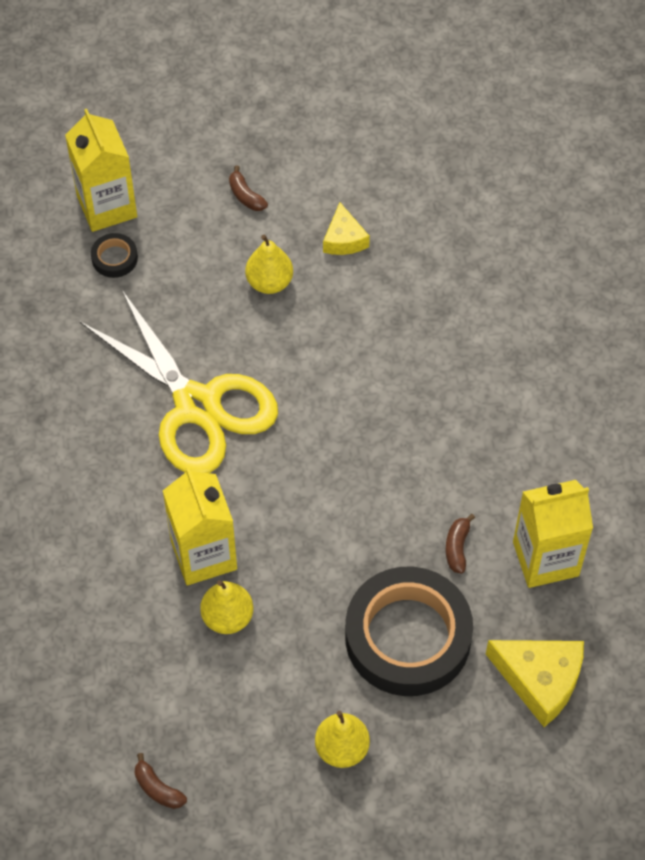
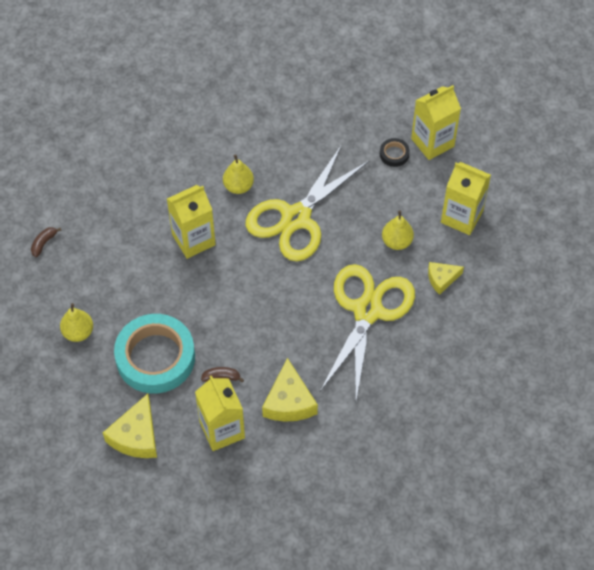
camera: 80 degrees right, 0 degrees up
(227, 617) = (154, 259): yellow pear -> yellow pear (238, 186)
(246, 196) = (461, 217): brown banana -> yellow carton
(379, 339) = (367, 311): none -> yellow scissors
(408, 637) = (155, 357): black tape -> turquoise tape
(511, 463) = (289, 401): none -> yellow cheese

